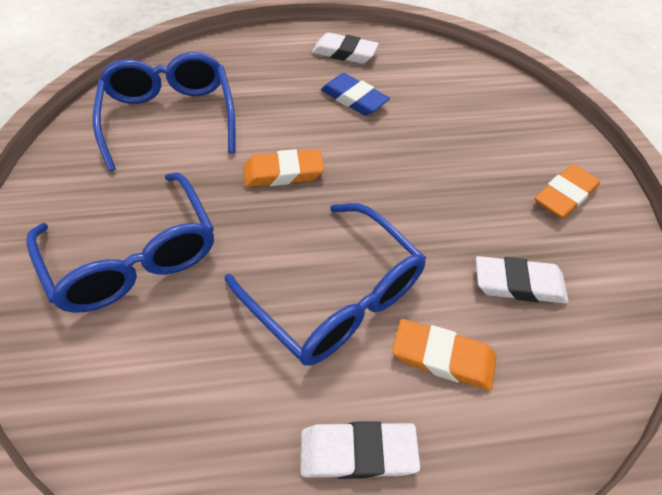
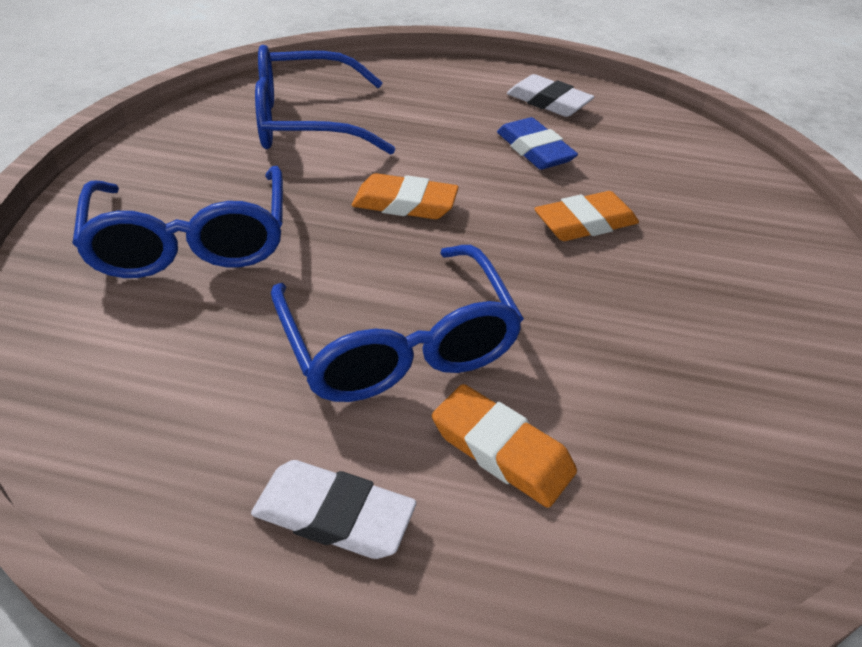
camera: 20 degrees right, 10 degrees down
(170, 117) = (305, 122): blue glasses -> blue glasses turned 105 degrees counterclockwise
(518, 284) = (654, 401): white eraser -> none
(564, 196) = (778, 320): orange eraser -> orange eraser (585, 223)

